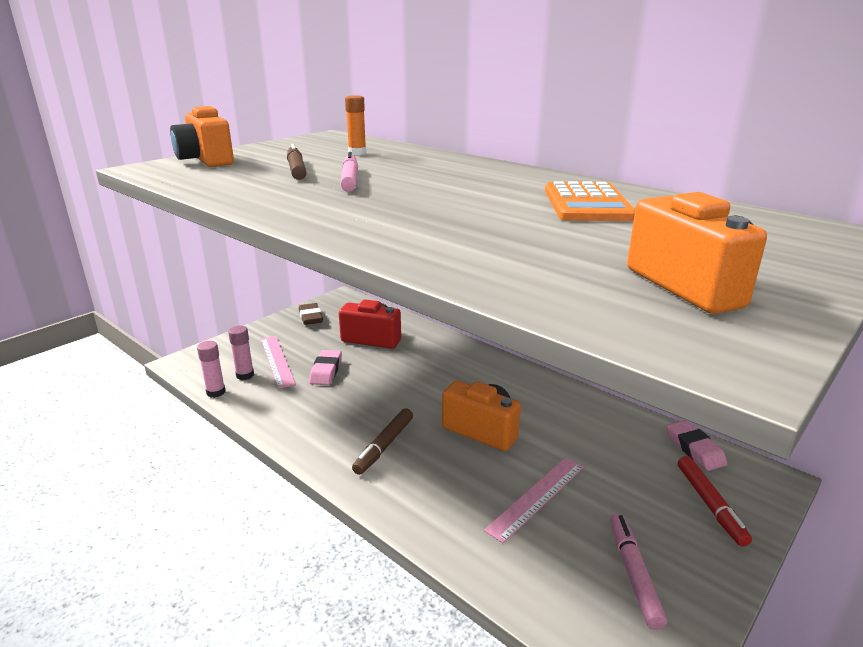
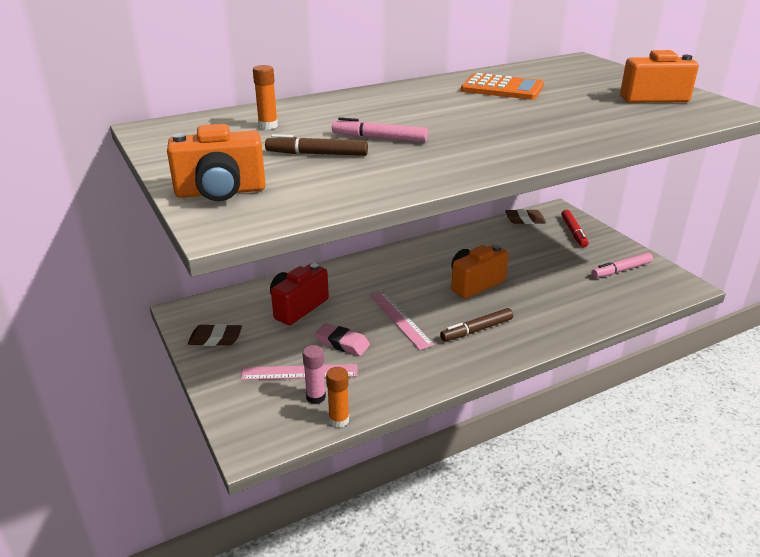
camera: 70 degrees left, 5 degrees up
(216, 392) = (339, 420): pink glue stick -> orange glue stick
(384, 446) = (476, 330): brown marker -> brown marker turned 105 degrees clockwise
(536, 497) = (553, 282): pink ruler -> pink ruler (400, 319)
(633, 574) = (621, 270): pink marker -> pink marker turned 45 degrees counterclockwise
(695, 449) = (525, 220): pink eraser -> brown eraser
(710, 505) = (573, 232): red marker -> red marker turned 75 degrees clockwise

